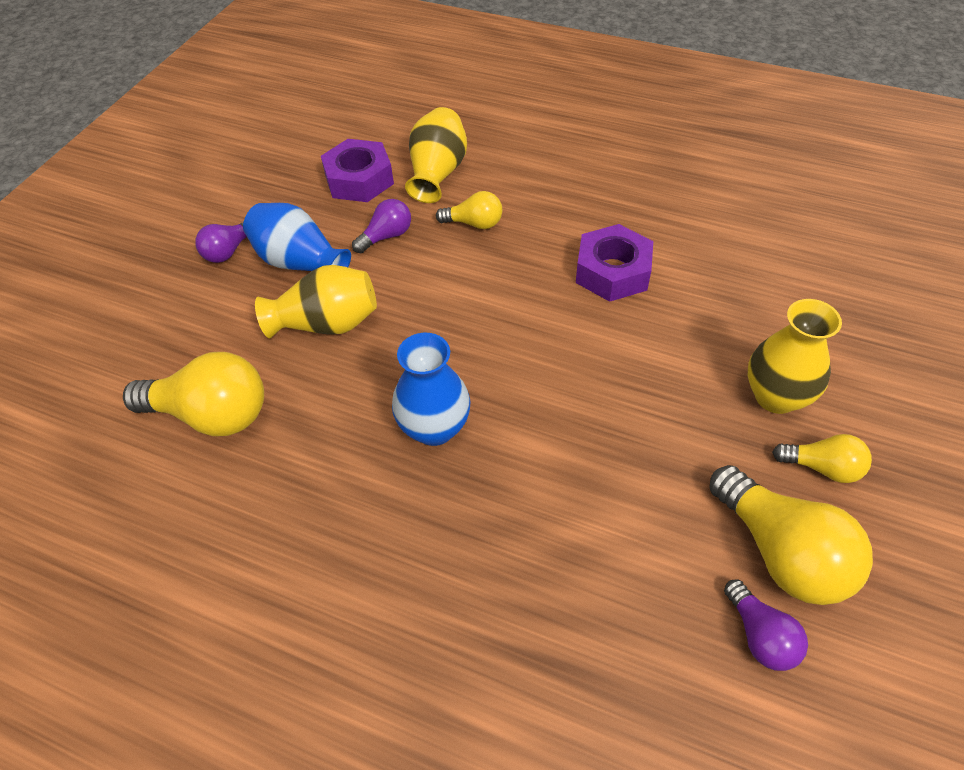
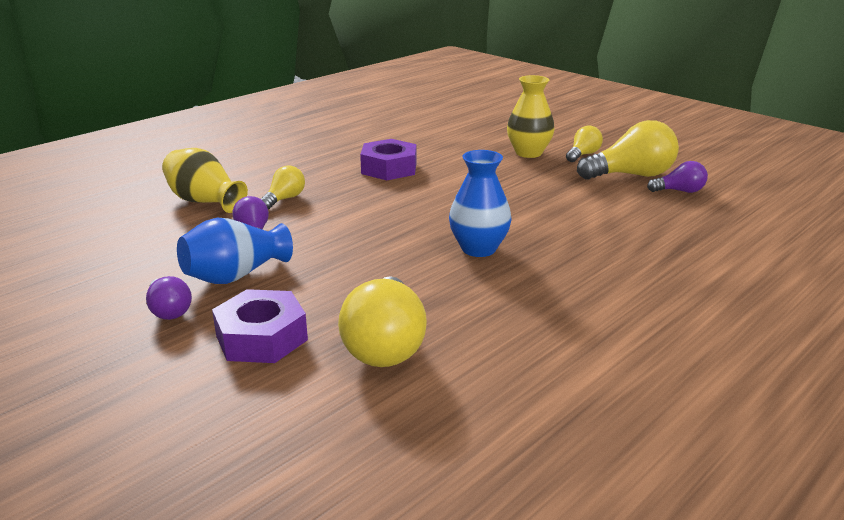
camera: 70 degrees left, 25 degrees down
(212, 414) = (385, 345): yellow light bulb -> yellow light bulb turned 150 degrees clockwise
(327, 323) = (328, 274): yellow vase -> none
(359, 180) = (162, 233): purple nut -> purple nut (261, 338)

